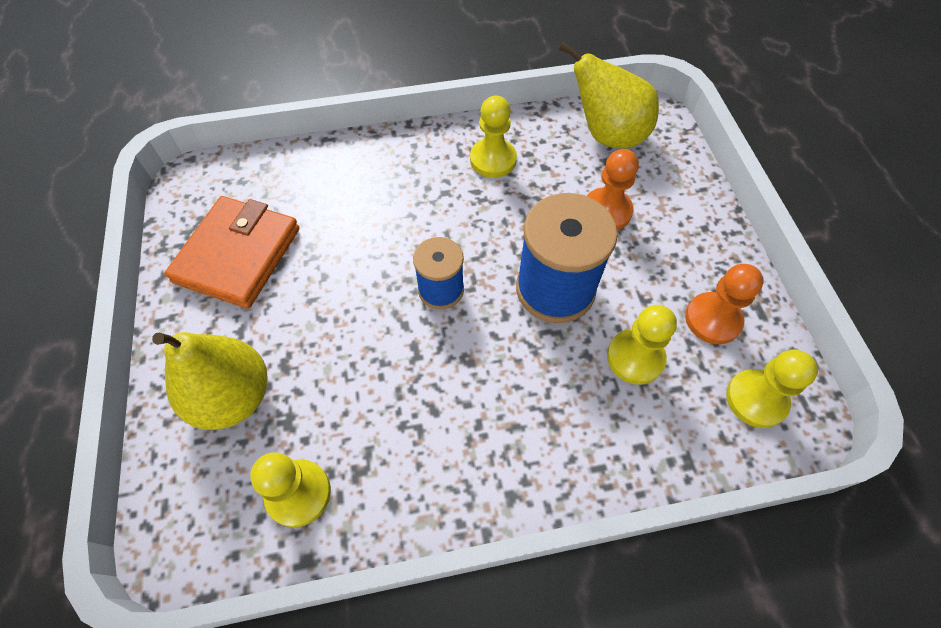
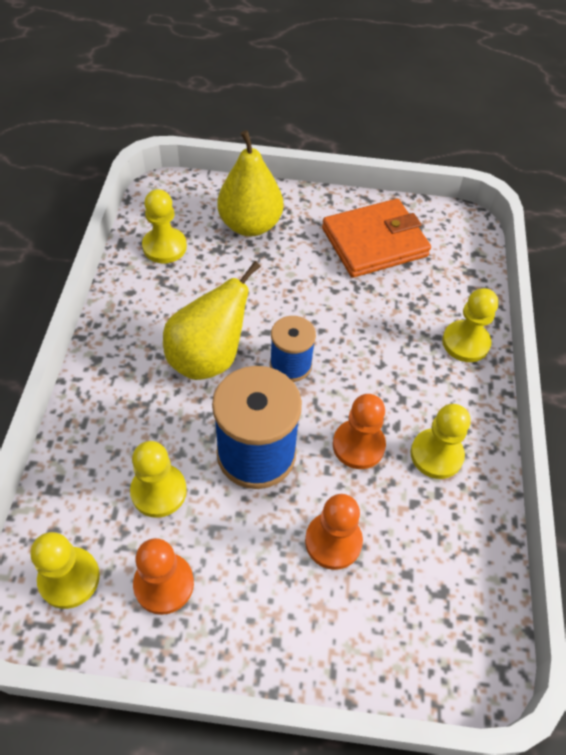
camera: 105 degrees right, 5 degrees down
(238, 255) = (374, 242): orange wallet -> orange wallet turned 60 degrees counterclockwise
(361, 157) = (465, 343): none -> yellow pawn
(509, 213) = (358, 445): none -> orange pawn
(607, 135) = (448, 594): yellow pear -> yellow pear (208, 358)

